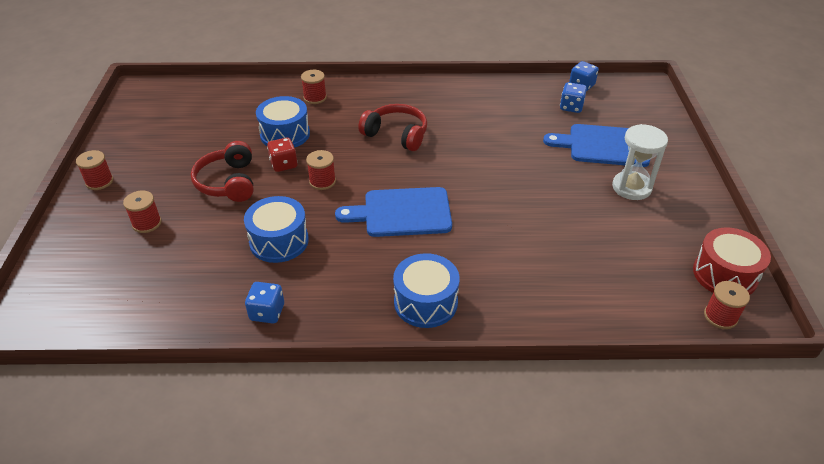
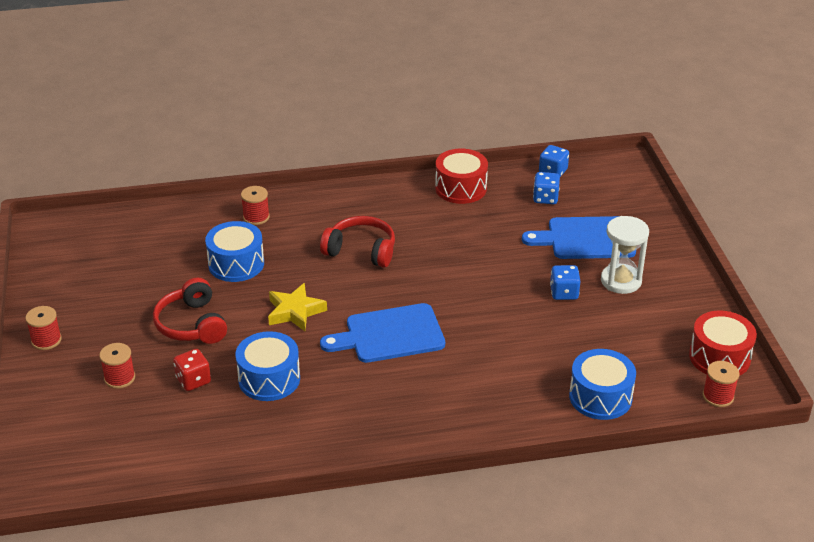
camera: 10 degrees left, 5 degrees down
(267, 312) = (281, 448): blue dice -> blue dice (564, 293)
(284, 164) = (246, 298): red dice -> red dice (193, 380)
(322, 181) = (295, 312): red spool -> yellow star
(425, 302) = (436, 419): blue drum -> blue drum (600, 397)
(497, 91) = (461, 188): none -> red drum

